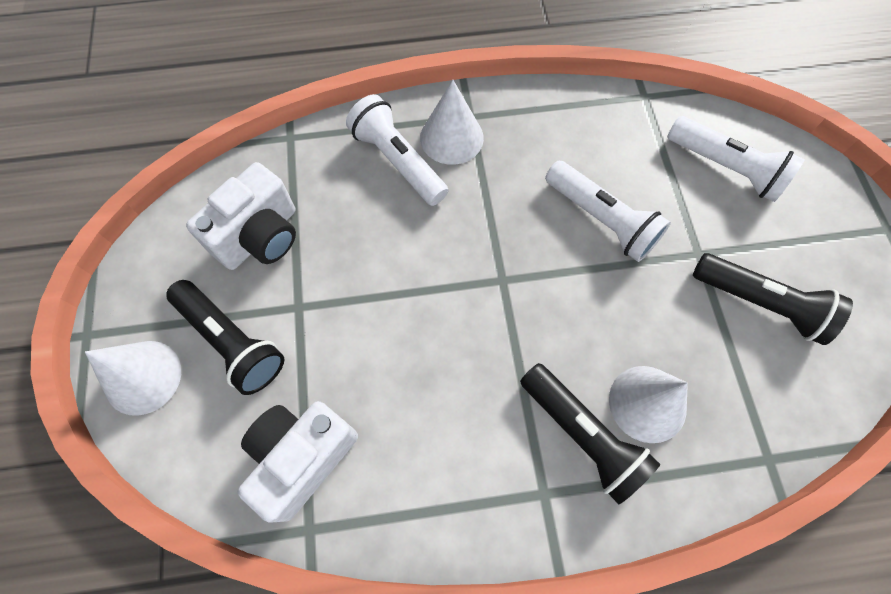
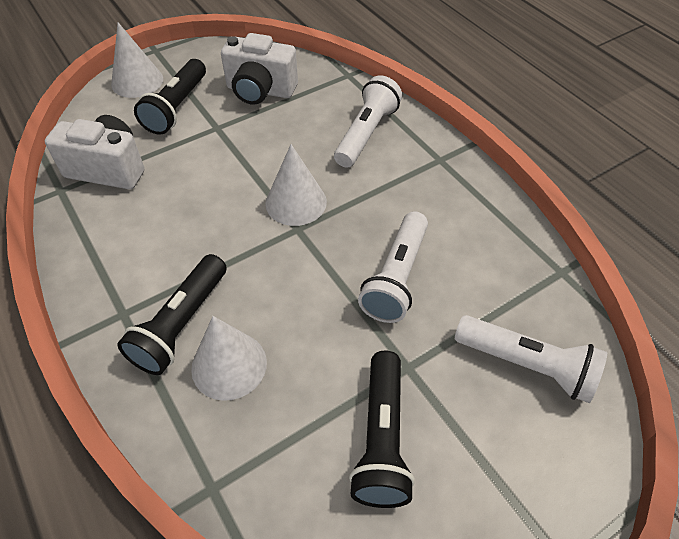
camera: 65 degrees right, 15 degrees down
(451, 137) = (410, 155): white cone -> white cone (296, 202)
(725, 168) = (527, 365): white flashlight -> white flashlight turned 75 degrees counterclockwise

